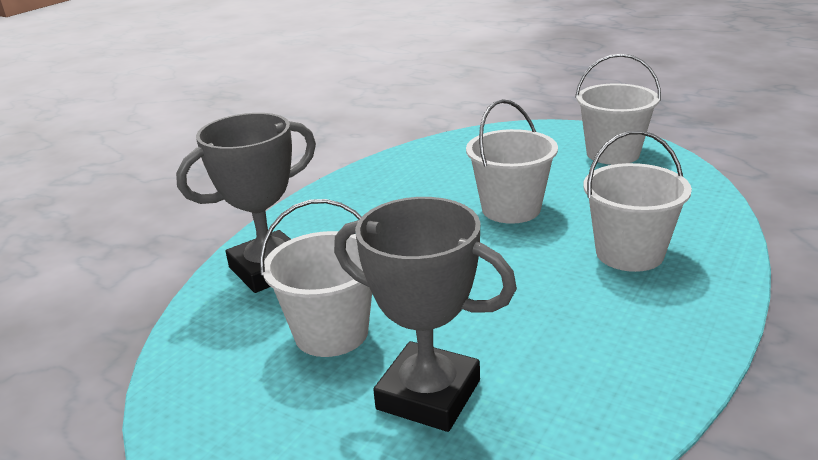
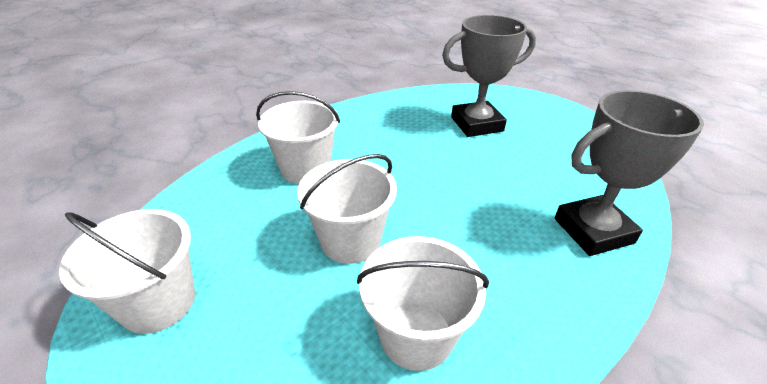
camera: 165 degrees left, 10 degrees up
(331, 333) = (530, 164): white bucket -> white bucket (416, 335)
(428, 394) = (477, 124): grey trophy -> grey trophy turned 60 degrees counterclockwise

